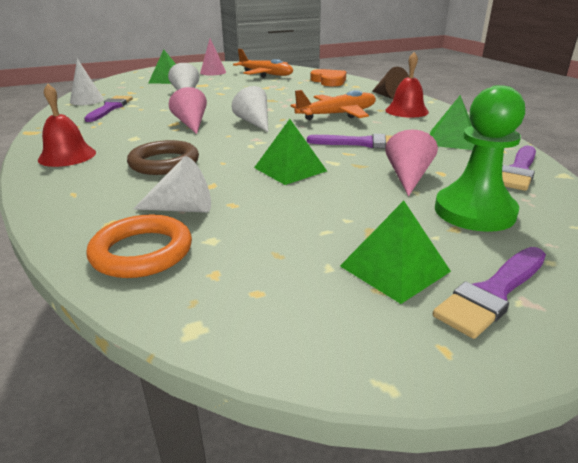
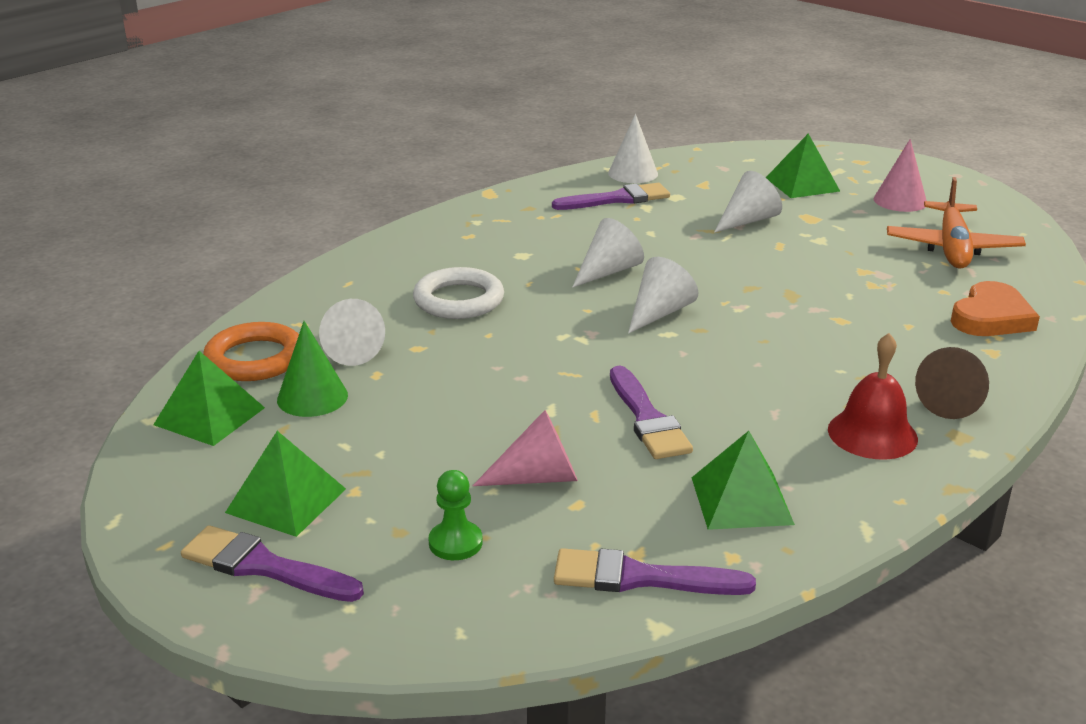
camera: 65 degrees right, 0 degrees up
(67, 156) = (436, 241): red bell -> none
(164, 163) = (459, 300): brown ring -> white ring
(191, 124) = (608, 271): pink cone -> white cone
(240, 234) = (312, 397): none -> green cone
(290, 169) = (500, 384): green pyramid -> green pyramid (209, 416)
(337, 115) = (771, 370): orange plane -> none
(474, 212) = (455, 543): green pawn -> green pawn, size x0.50

